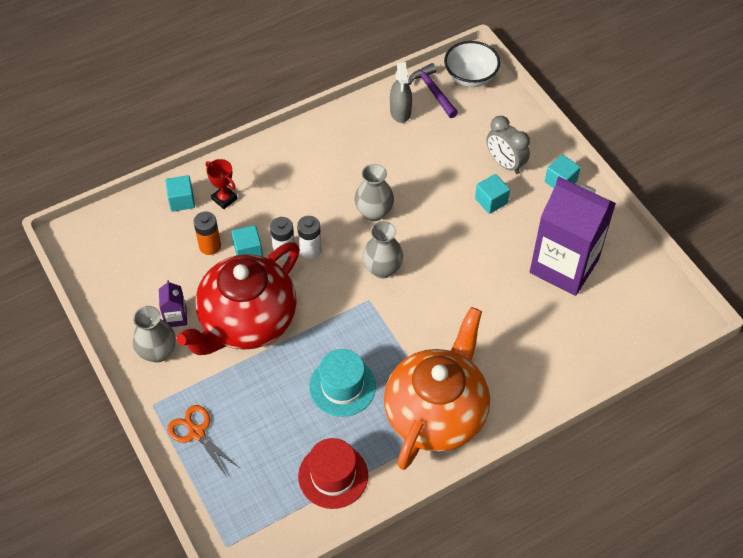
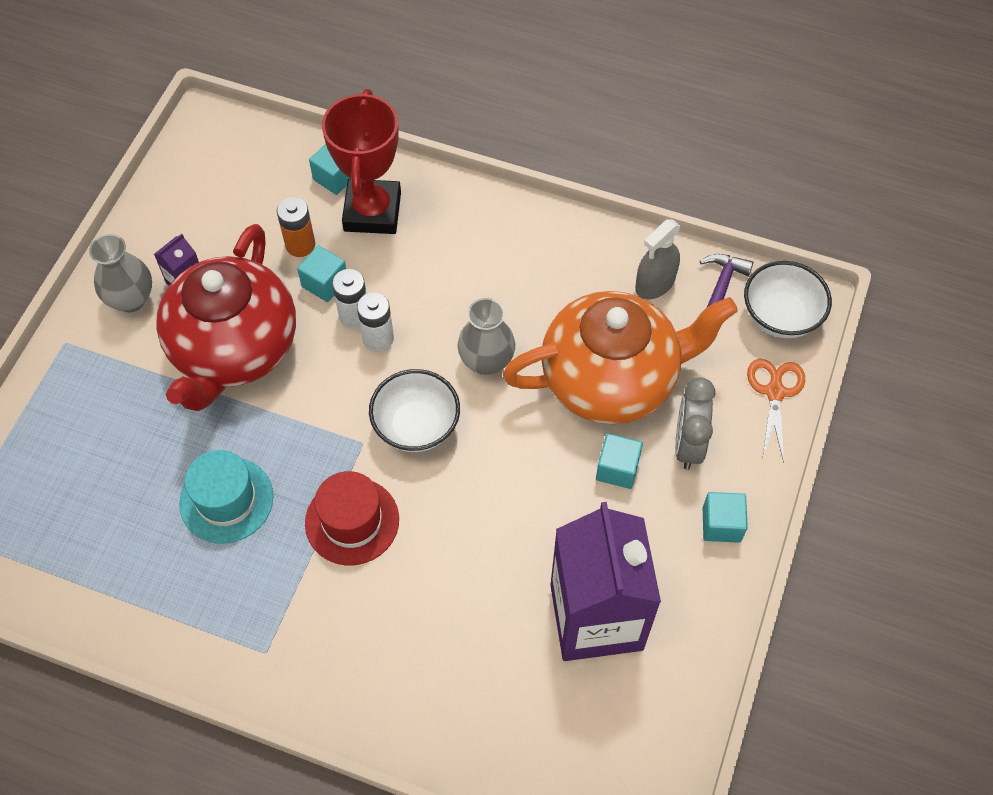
camera: 50 degrees right, 5 degrees up
(196, 433) = (62, 406): orange scissors -> orange scissors (775, 392)
(224, 199) = (372, 211): red trophy -> red trophy, size x2.04
(247, 322) = (234, 349): red teapot -> red teapot turned 75 degrees counterclockwise
(333, 476) = (106, 574): red hat -> red hat (352, 521)
(382, 269) = (416, 426): grey vase -> white bowl
(436, 413) = (268, 621): orange teapot -> orange teapot (611, 379)

